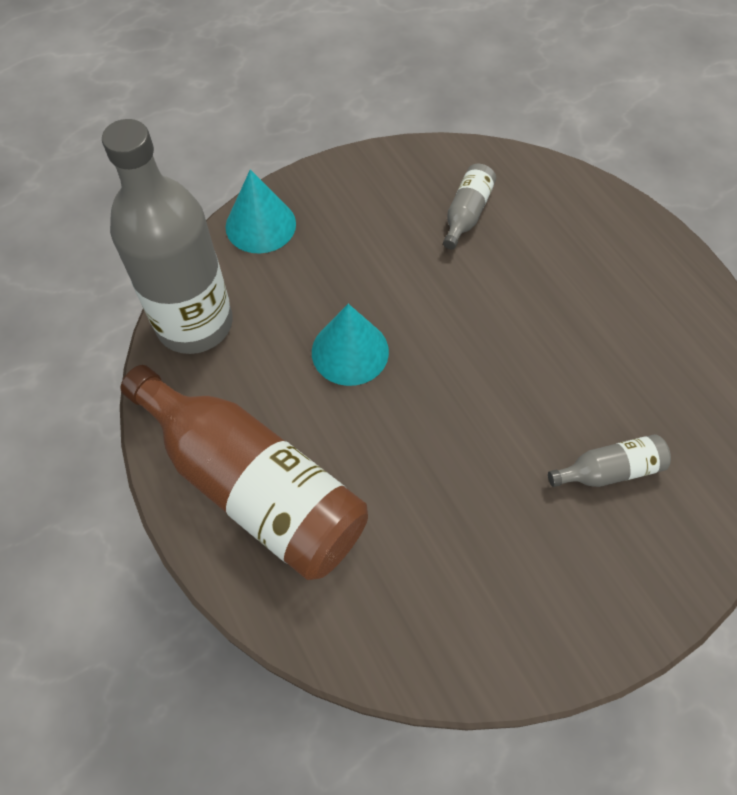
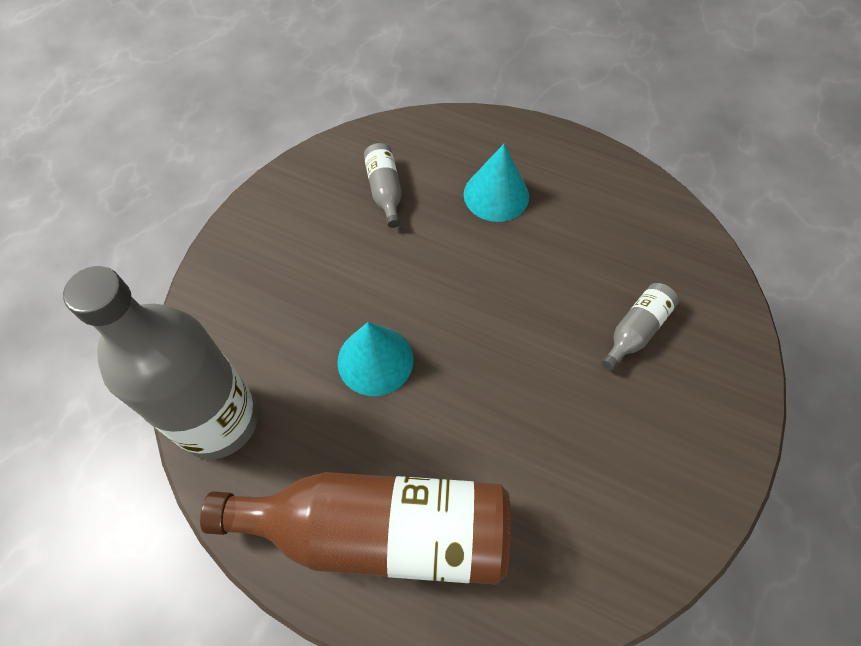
camera: 35 degrees left, 0 degrees up
(260, 225) = (215, 296): turquoise cone -> turquoise cone (496, 195)

